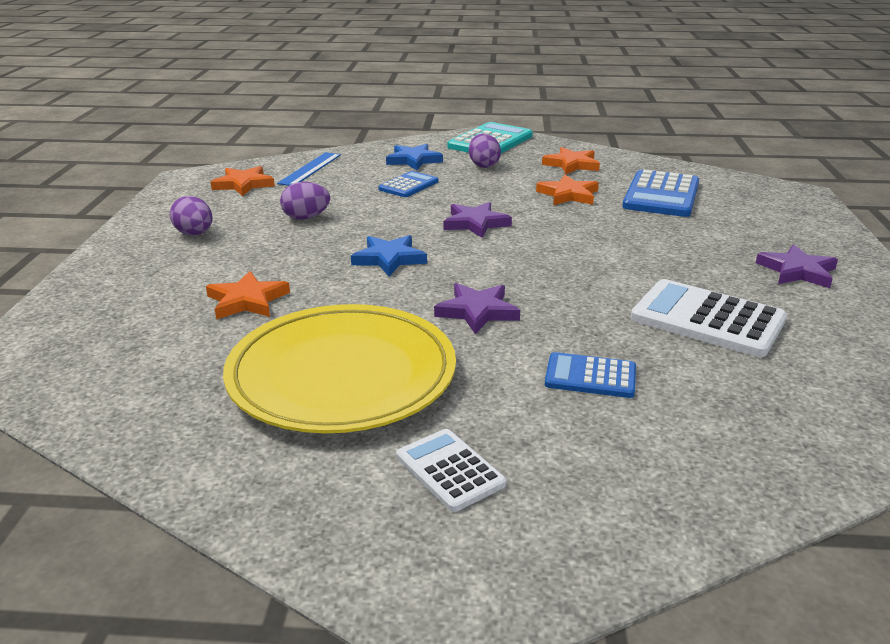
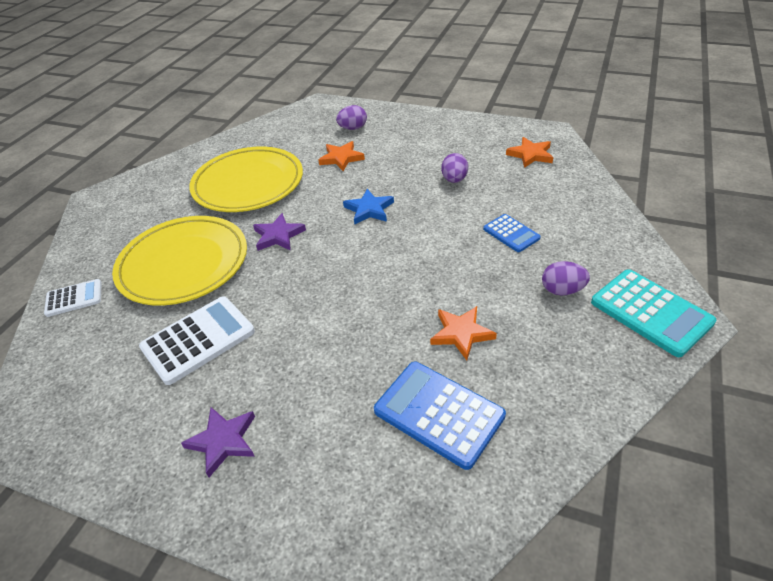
camera: 110 degrees right, 15 degrees up
(194, 234) = (441, 139): purple egg -> purple egg (353, 128)
(310, 169) = (563, 185): blue ruler -> none
(413, 160) = (583, 244): blue star -> none
(449, 470) = (158, 206): white calculator -> white calculator (74, 298)
(475, 223) = (413, 258): purple star -> none
(571, 164) = (557, 364): orange star -> none
(590, 376) = (184, 264): blue calculator -> yellow plate

